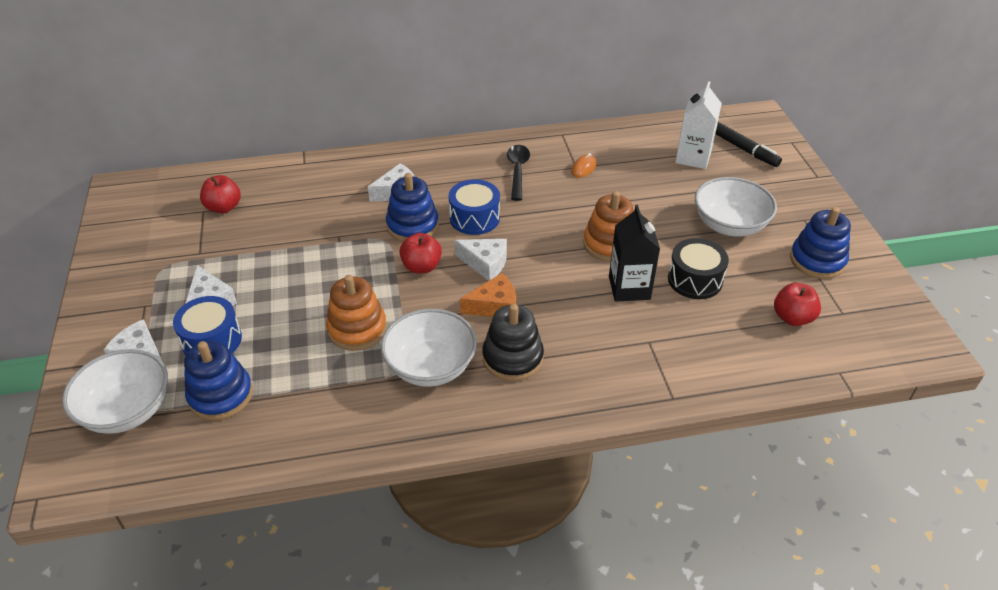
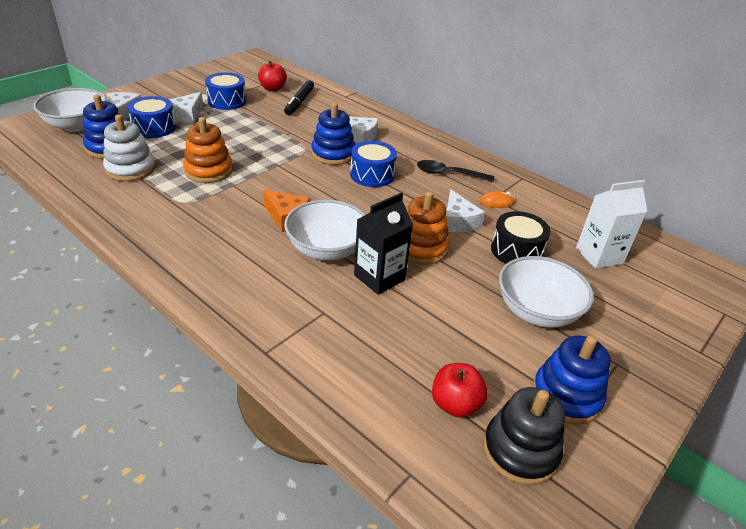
camera: 50 degrees right, 5 degrees down
(212, 256) = (227, 101): none -> blue drum
(291, 392) = (130, 169): none -> white stacking toy
(421, 267) = (295, 172): red apple -> none
(430, 366) = (197, 212): white bowl -> white bowl (327, 249)
(485, 263) = (328, 197): white cheese -> white cheese (457, 221)
(512, 358) = (238, 245): black stacking toy -> black stacking toy (520, 451)
(517, 171) = (449, 174): black spoon -> black spoon turned 135 degrees counterclockwise
(695, 280) = (433, 314): black drum -> black drum (516, 251)
(743, 149) = (660, 283): black marker -> black marker (299, 102)

